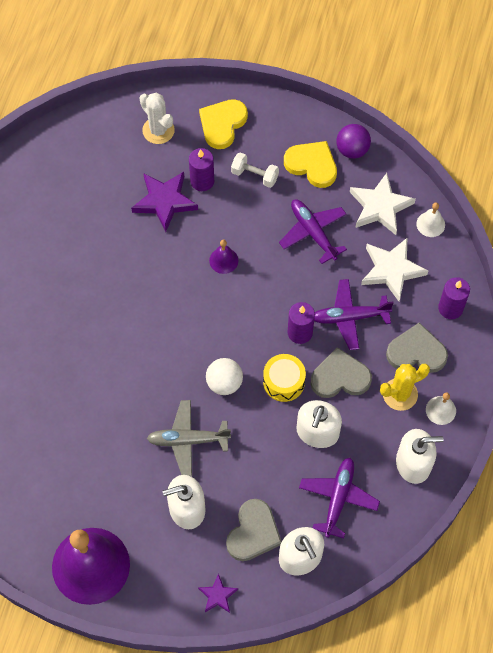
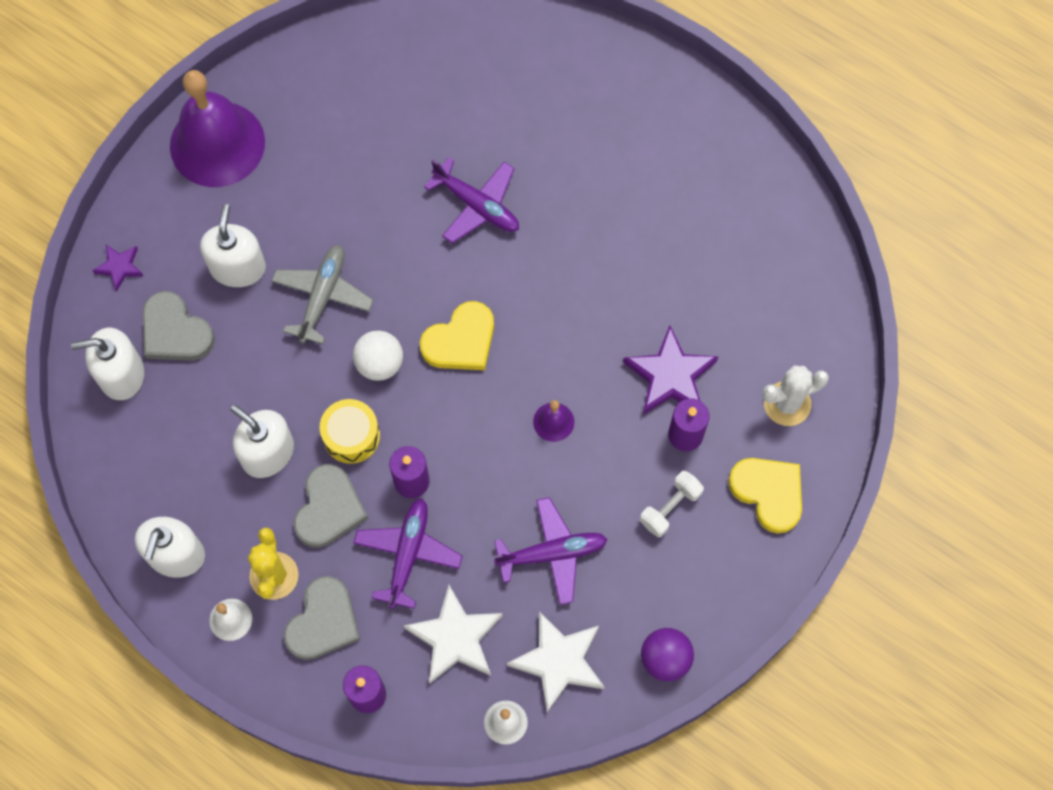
camera: 110 degrees right, 5 degrees up
(312, 165) = (659, 592): yellow heart -> yellow heart (461, 341)
(338, 498) = (173, 445): purple plane -> purple plane (477, 205)

